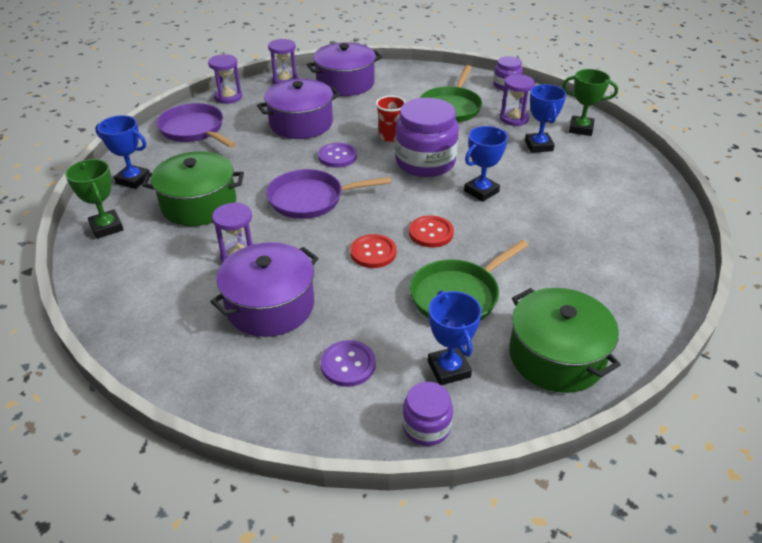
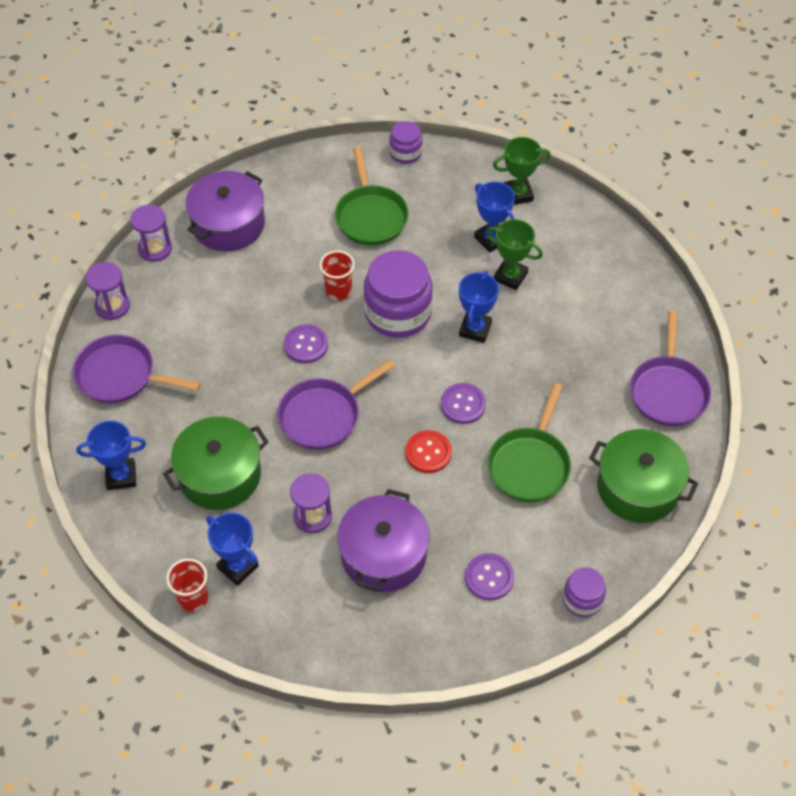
camera: 30 degrees left, 15 degrees up
(96, 269) = (193, 598): none -> red cup
(106, 227) = (154, 547): green trophy -> green trophy (510, 276)
(301, 123) = (229, 312): purple pot -> none
(431, 233) = (463, 404): red button -> purple button
(449, 369) = (567, 541): blue trophy -> blue trophy (237, 567)
(514, 119) = (445, 207): purple hourglass -> none
(639, 293) = (668, 390): none -> purple pan

